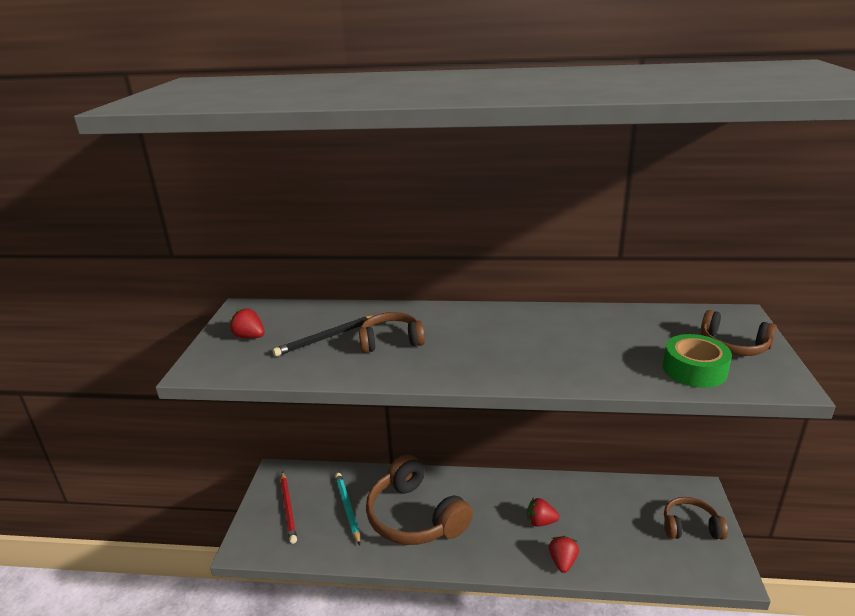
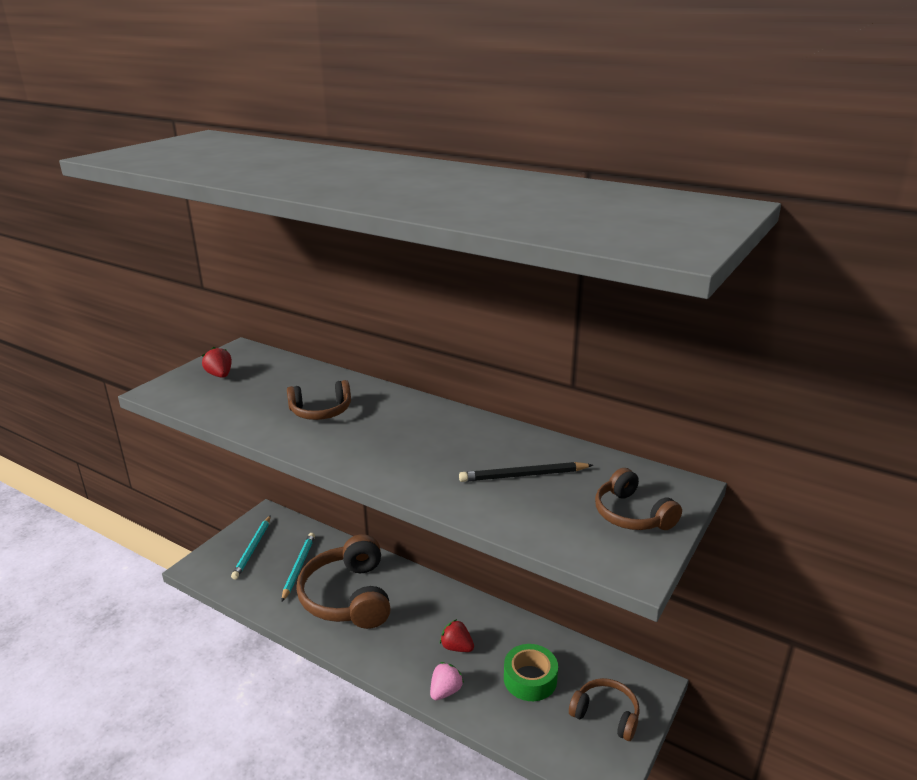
camera: 25 degrees right, 0 degrees up
(288, 508) = (252, 548): red pencil -> turquoise pencil
(327, 338) = (275, 393): black pencil -> black pencil (523, 475)
(391, 341) = (321, 411): brown headphones -> brown headphones turned 150 degrees clockwise
(562, 562) = (445, 691): red strawberry -> pink strawberry
(694, 369) = (558, 524): green tape -> green tape (530, 679)

